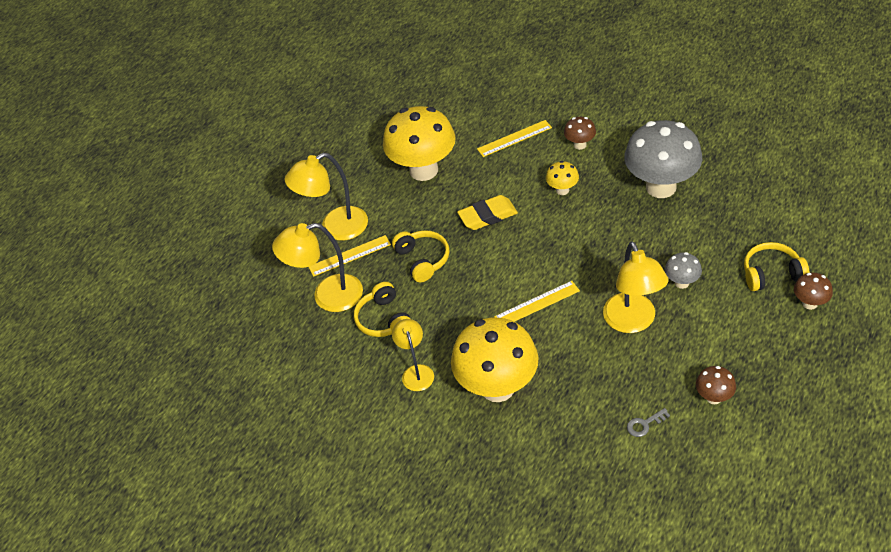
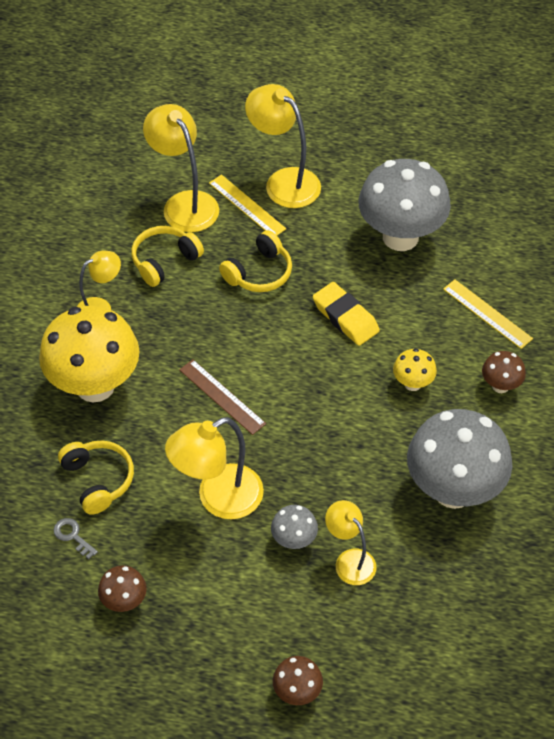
camera: 65 degrees right, 5 degrees up
(424, 170) = (400, 237): yellow mushroom -> grey mushroom
(537, 304) = (222, 396): yellow ruler -> brown ruler
(706, 254) = (349, 560): none -> yellow lamp
(771, 274) = (336, 641): yellow headphones -> yellow headphones (98, 480)

